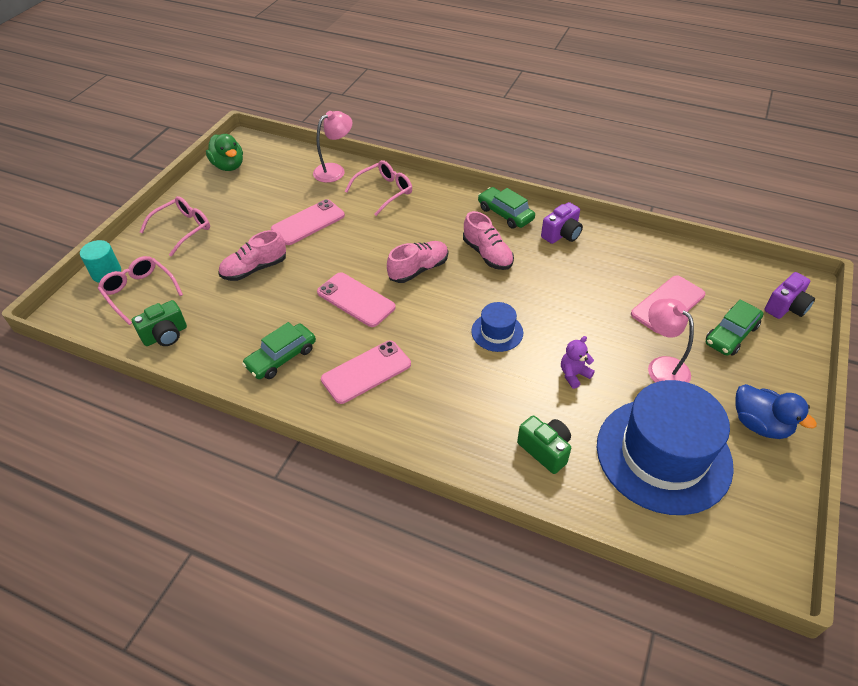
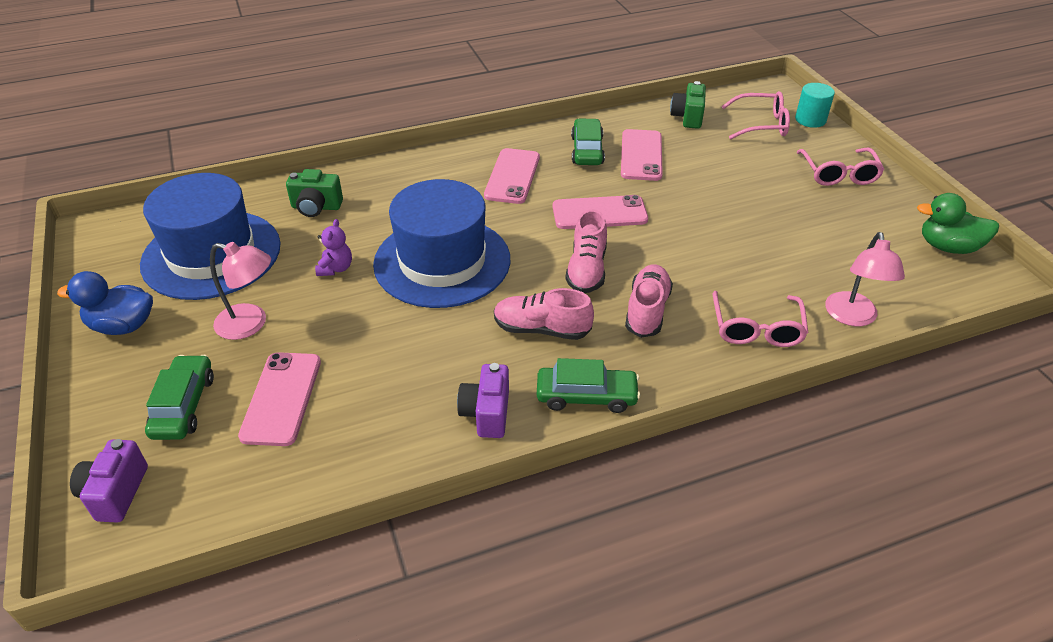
camera: 135 degrees right, 5 degrees down
(254, 269) = (720, 184): pink shoe -> pink shoe (647, 311)
(308, 222) = (759, 245): pink phone -> pink phone (641, 155)
(497, 332) = (442, 261): blue hat -> blue hat, size x2.21

